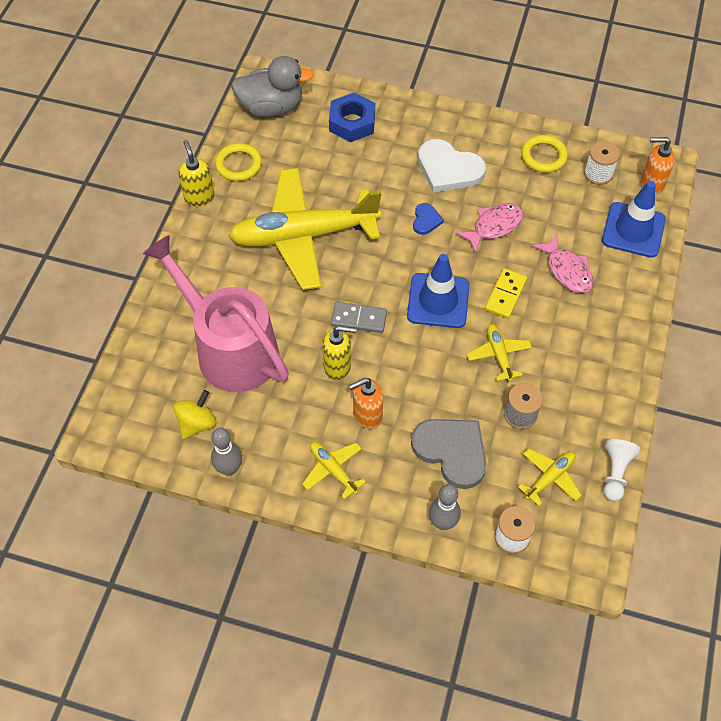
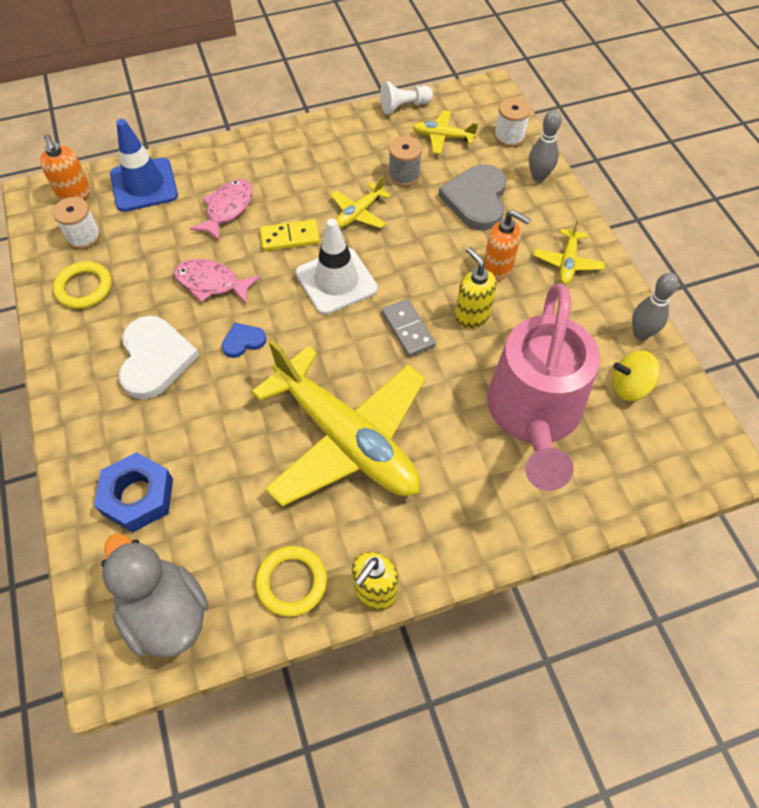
camera: 125 degrees left, 0 degrees up
(438, 301) = (336, 281): blue traffic cone -> white traffic cone

